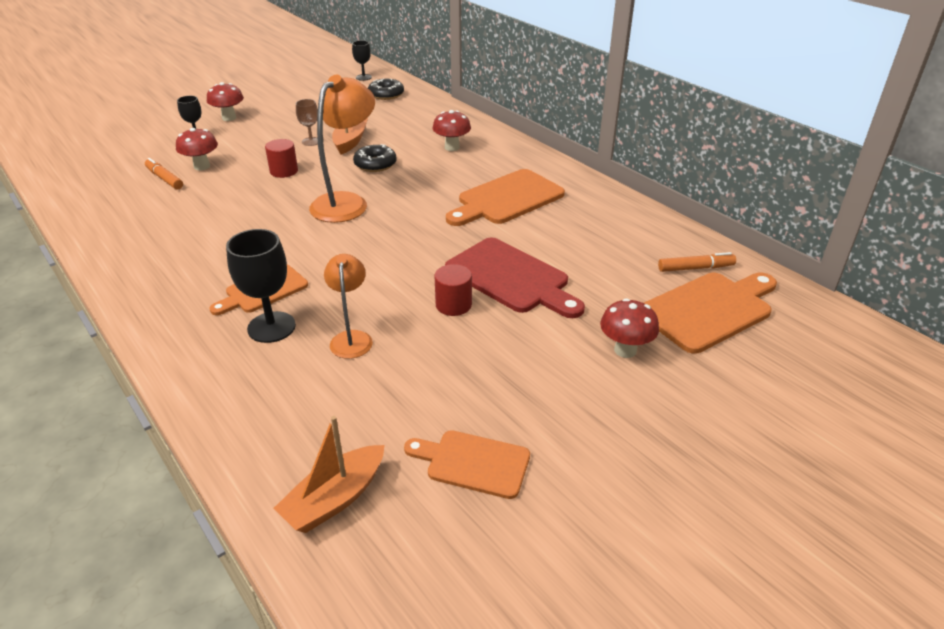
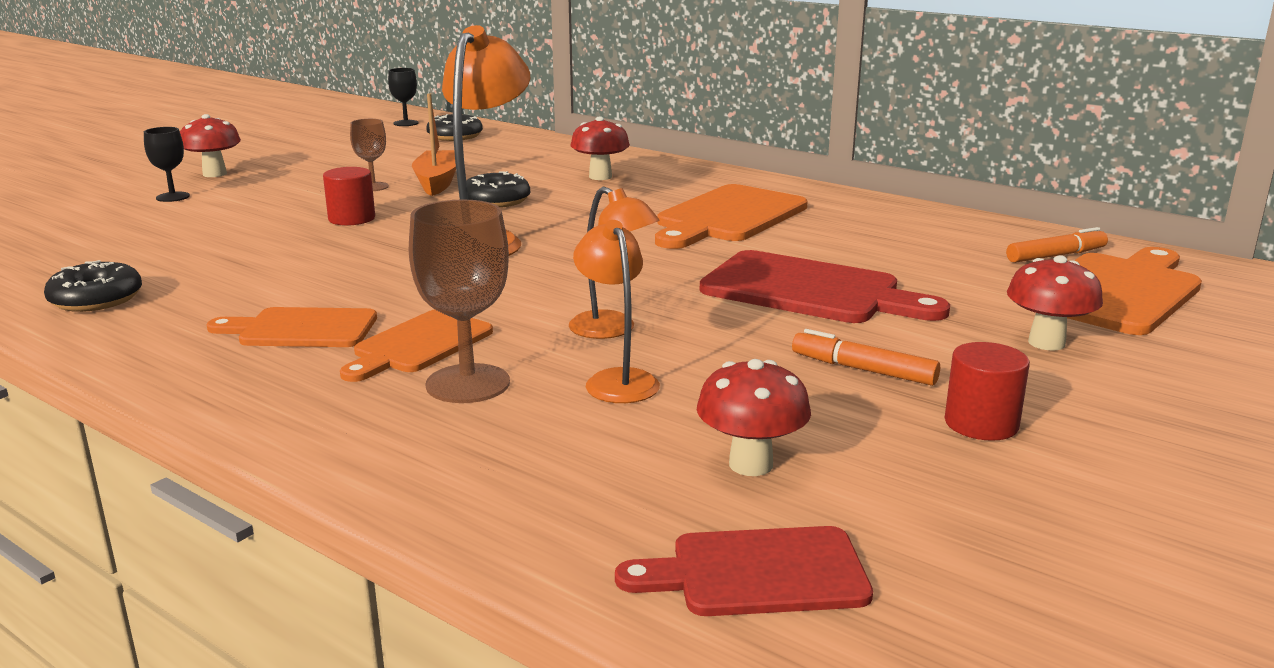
camera: 15 degrees left, 15 degrees down
(119, 225) = (96, 299): none -> black donut
(164, 179) = (145, 243): orange marker -> orange marker (863, 370)
(202, 166) = (204, 225): red mushroom -> red mushroom (750, 464)
(271, 327) = (468, 384): black goblet -> brown goblet
(335, 499) = (757, 573): orange boat -> red cutting board
(374, 295) = (612, 330): none -> orange lamp
(453, 305) = (748, 326): red cylinder -> red cylinder (981, 424)
(473, 463) = (946, 493): orange cutting board -> orange cutting board (301, 329)

